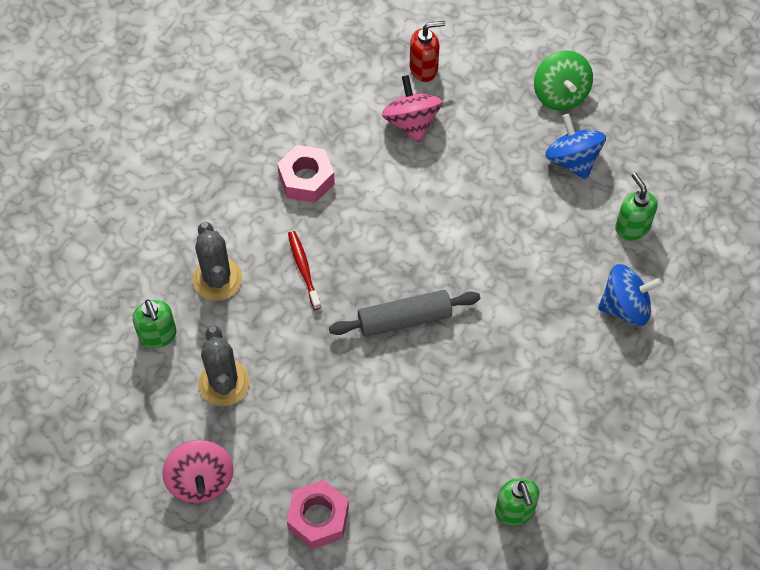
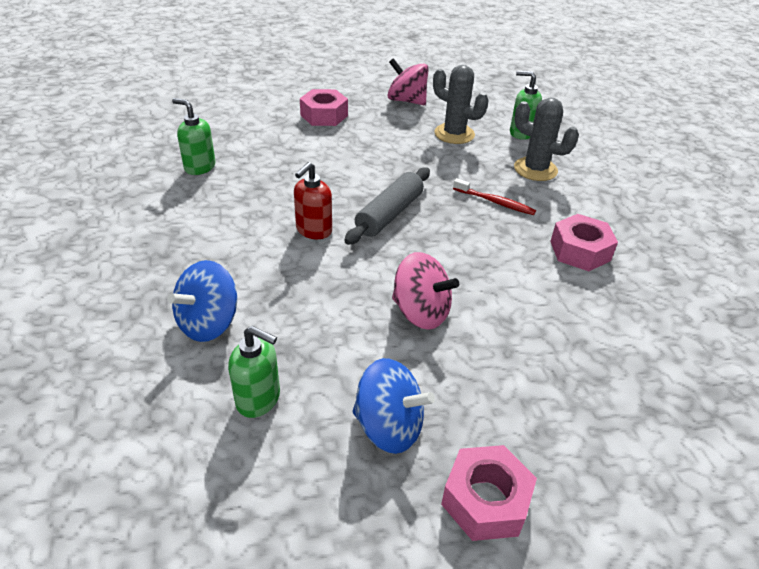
camera: 135 degrees right, 20 degrees down
(411, 122) = (577, 348): pink spinning top -> pink spinning top (421, 312)
(424, 69) = (645, 410): red soap dispenser -> red soap dispenser (313, 230)
(560, 94) = (485, 500): green spinning top -> pink nut

